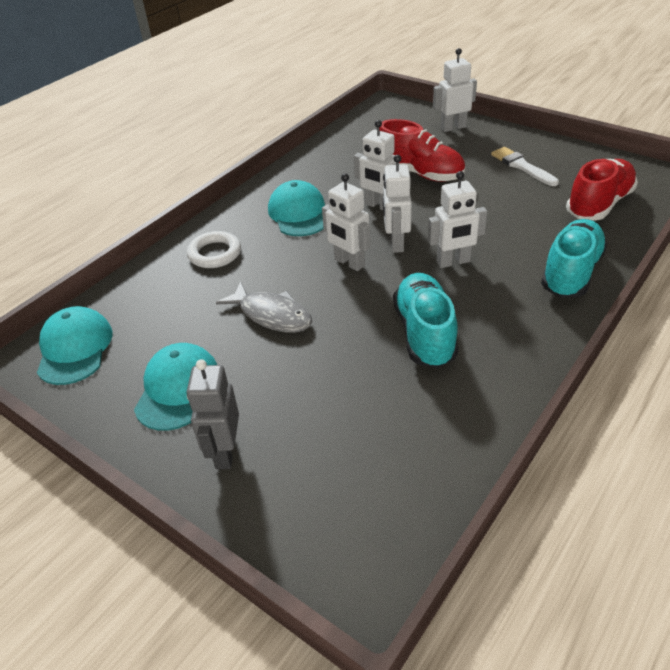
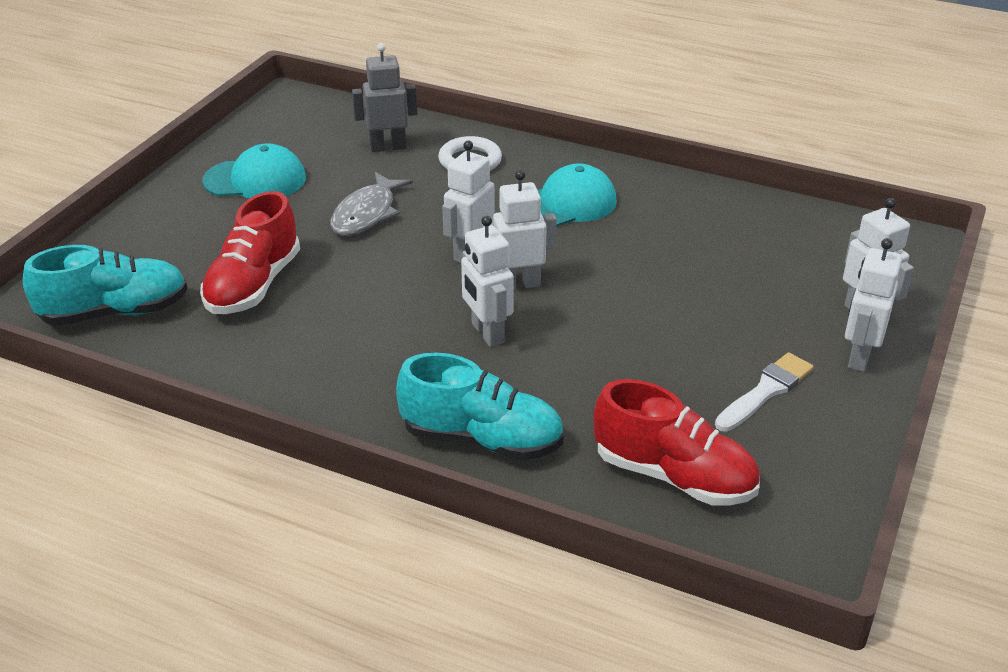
camera: 75 degrees right, 5 degrees down
(74, 348) = (308, 117): turquoise cap -> none
(225, 452) = (176, 218): grey robot -> grey robot (388, 147)
(379, 206) = (603, 263): white robot -> white robot (859, 357)
(420, 174) = (702, 291): red shoe -> red shoe (253, 285)
(424, 333) = (344, 319): turquoise shoe -> turquoise shoe (115, 312)

